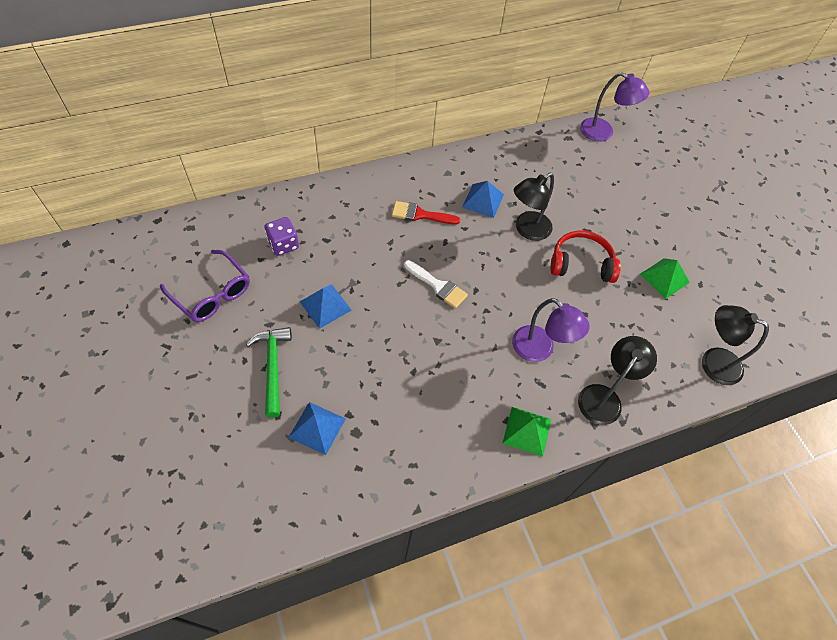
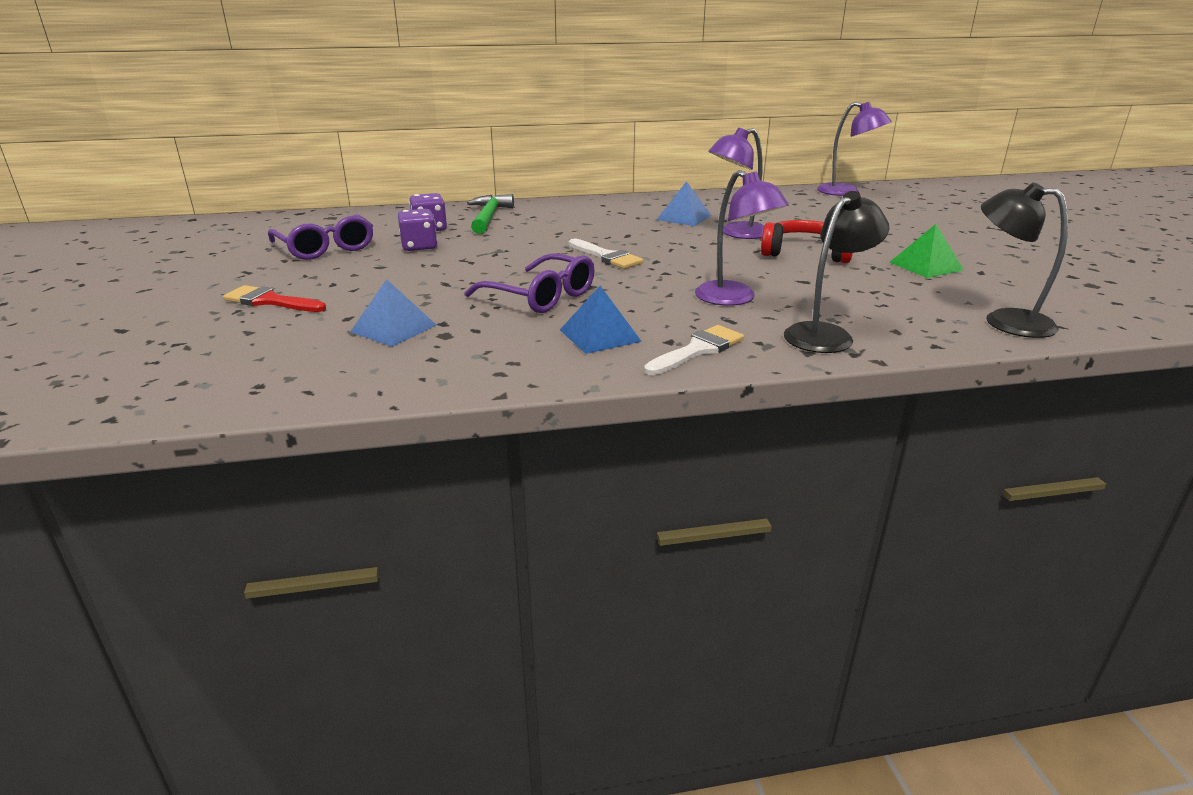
camera: 15 degrees right, 30 degrees down
(272, 367) = (364, 289): green hammer -> green hammer (488, 217)
(287, 282) = (419, 246): none -> purple dice
(325, 306) = (456, 260): blue pyramid -> blue pyramid (600, 335)
(405, 362) = (540, 296): none -> purple glasses
(420, 215) = (603, 221): red brush -> red brush (270, 301)
(527, 230) = (736, 233): black lamp -> purple lamp
(527, 431) = (698, 350): green pyramid -> white brush

